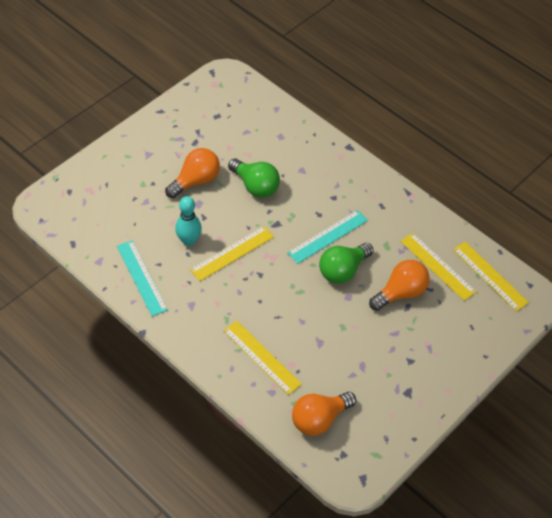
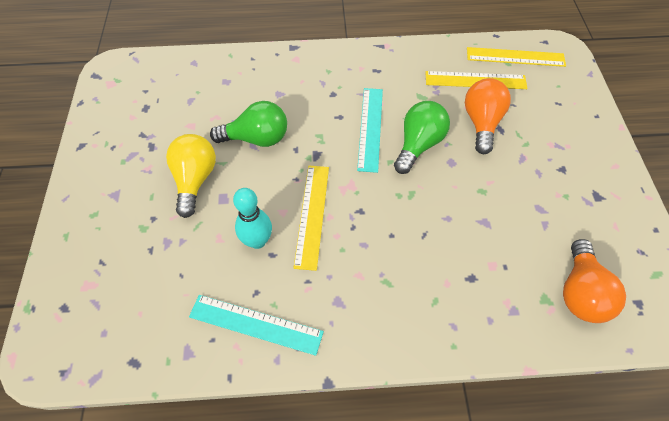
camera: 45 degrees left, 5 degrees up
(196, 181) = (195, 180): orange light bulb -> yellow light bulb
(261, 357) = (462, 286): yellow ruler -> none
(343, 270) = (418, 145): green light bulb -> green light bulb turned 150 degrees counterclockwise

